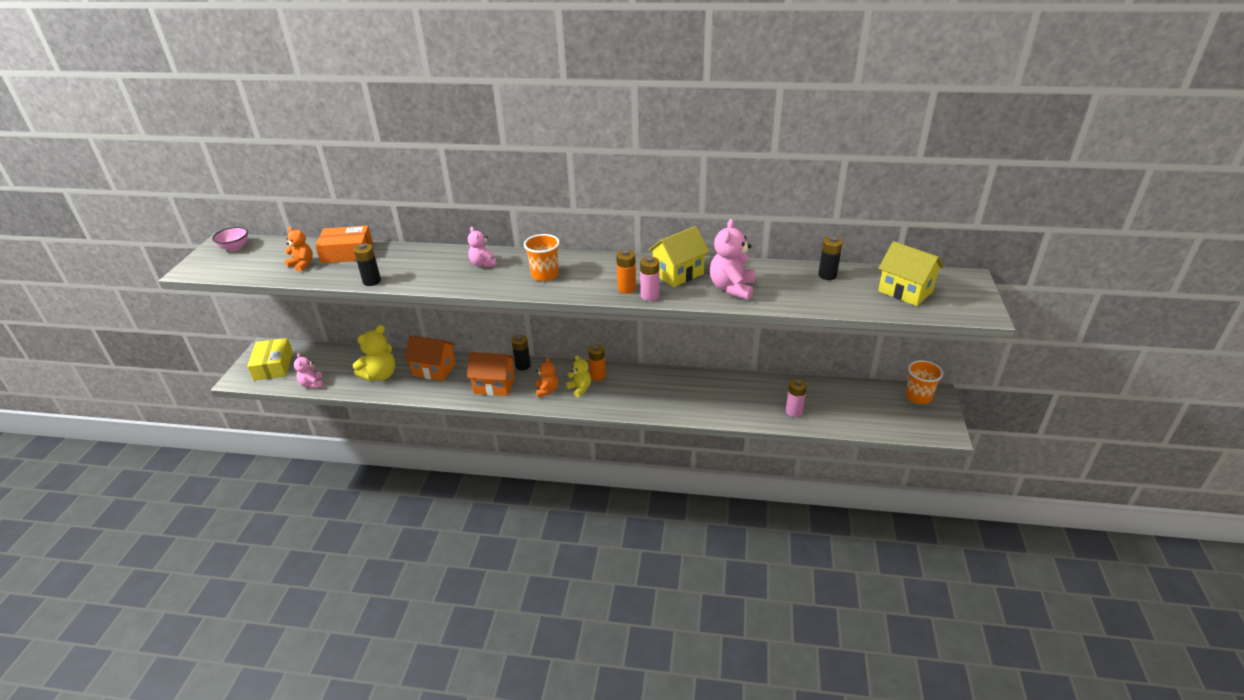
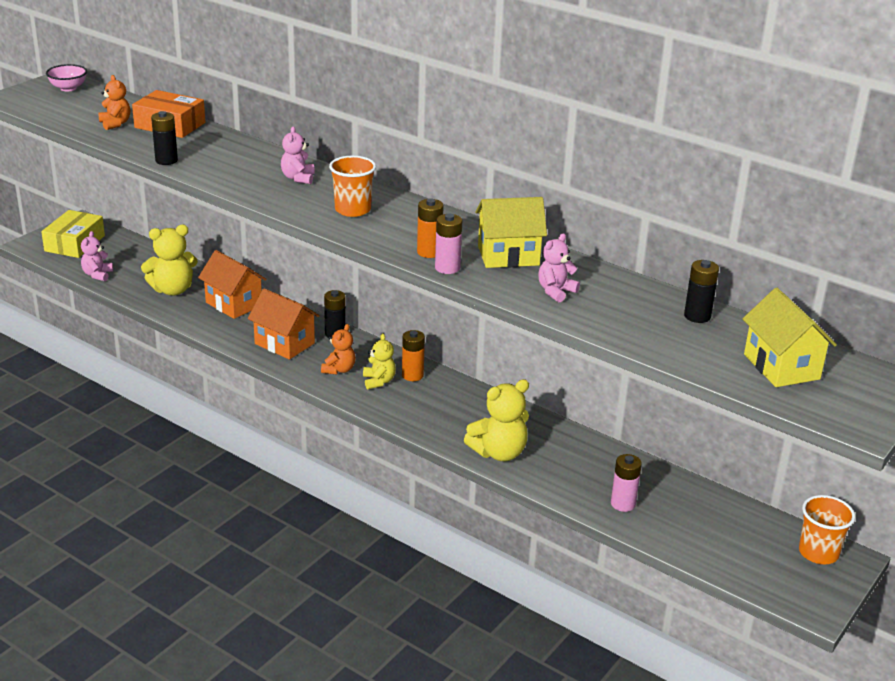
camera: 25 degrees right, 5 degrees down
(695, 407) = (499, 452): none -> yellow teddy bear
(732, 288) = (555, 291): pink teddy bear -> pink teddy bear, size x0.61

